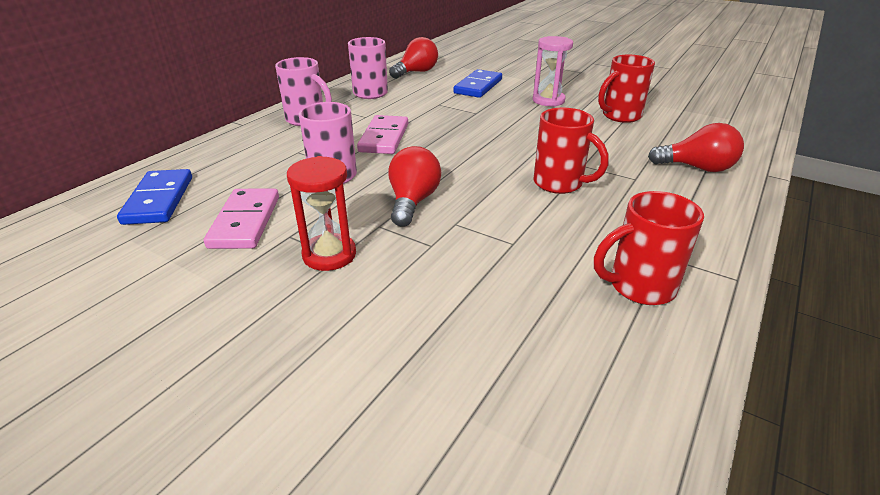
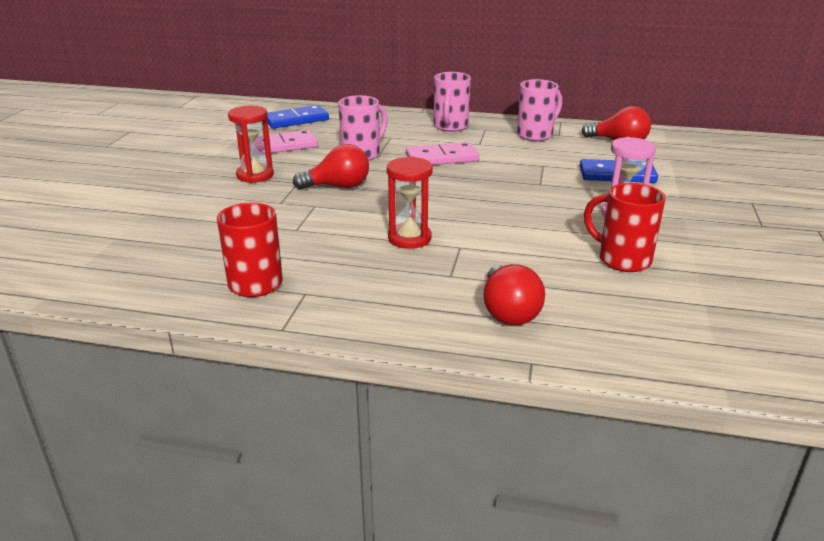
camera: 70 degrees right, 5 degrees down
(560, 184) = (409, 238): red mug -> red hourglass

